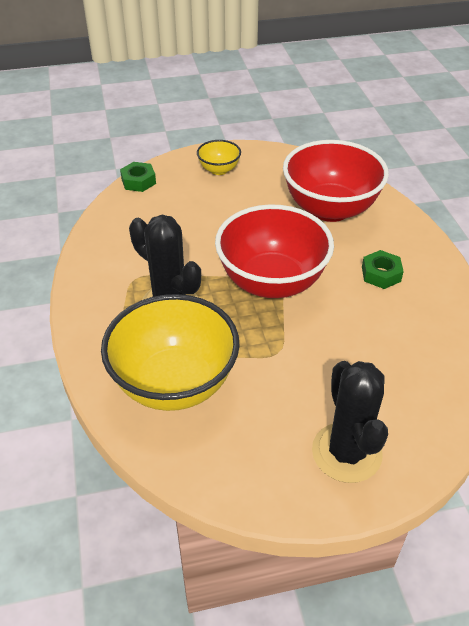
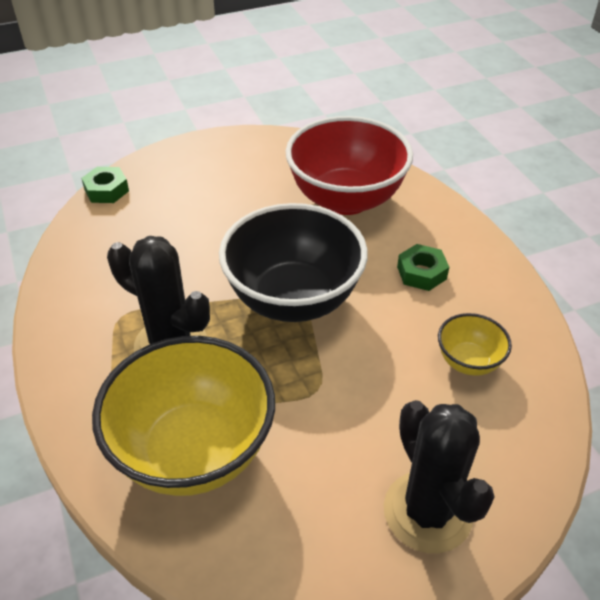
camera: 10 degrees left, 0 degrees up
(219, 170) = (204, 165): yellow bowl -> yellow bowl (468, 361)
(272, 282) = (293, 299): red bowl -> black bowl

